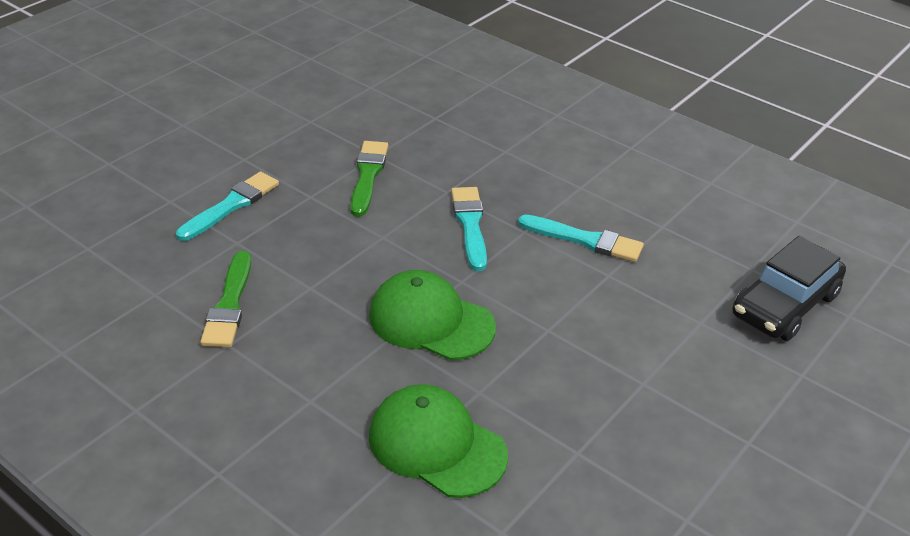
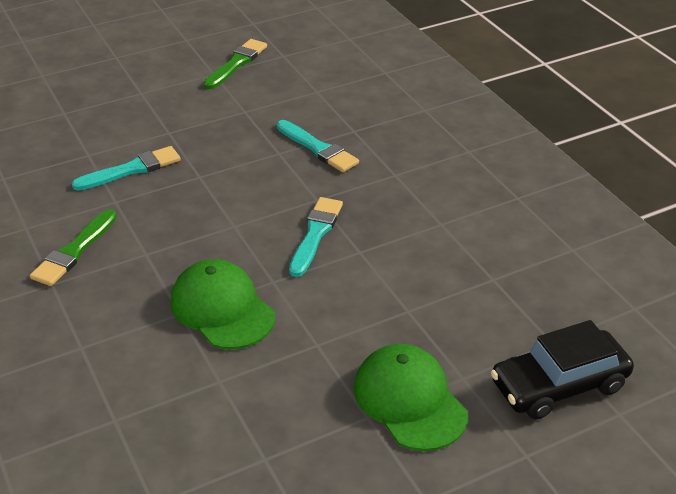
camera: 25 degrees right, 0 degrees up
(368, 175) = (259, 169): green brush -> green brush (236, 63)
(436, 445) = (152, 414): green cap -> green cap (409, 400)
(585, 240) = (409, 273): turquoise brush -> turquoise brush (318, 148)

